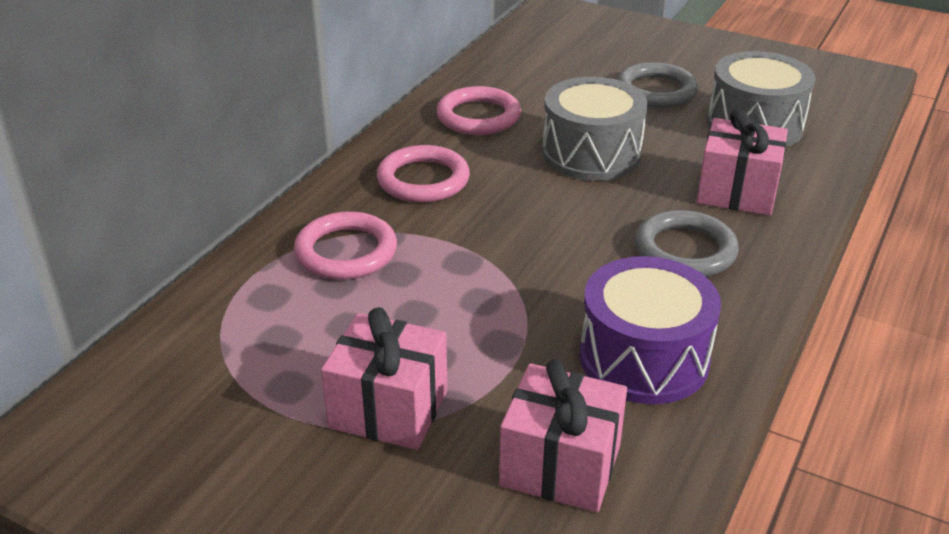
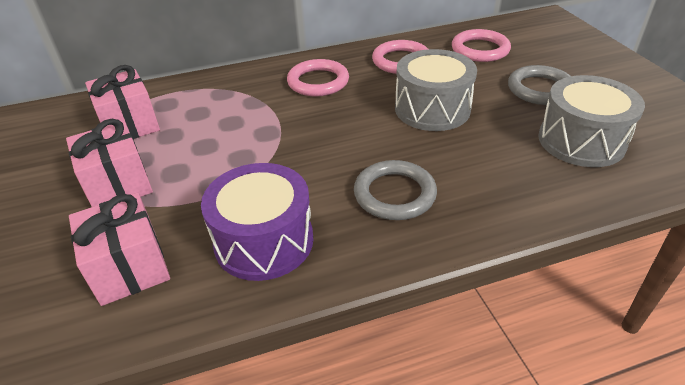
camera: 45 degrees right, 5 degrees up
(346, 252) = (227, 100): pink ring -> pink ring (480, 49)
(737, 192) = (492, 177): pink gift -> pink gift (130, 125)

